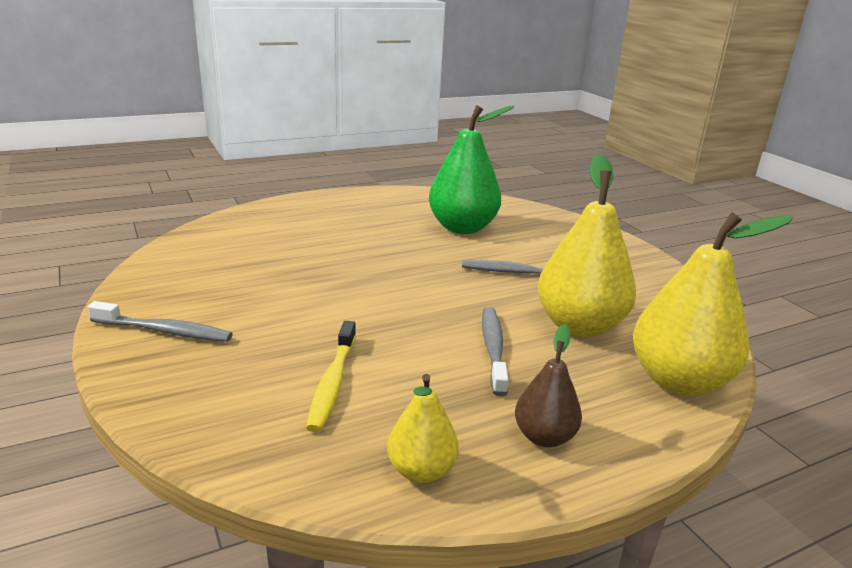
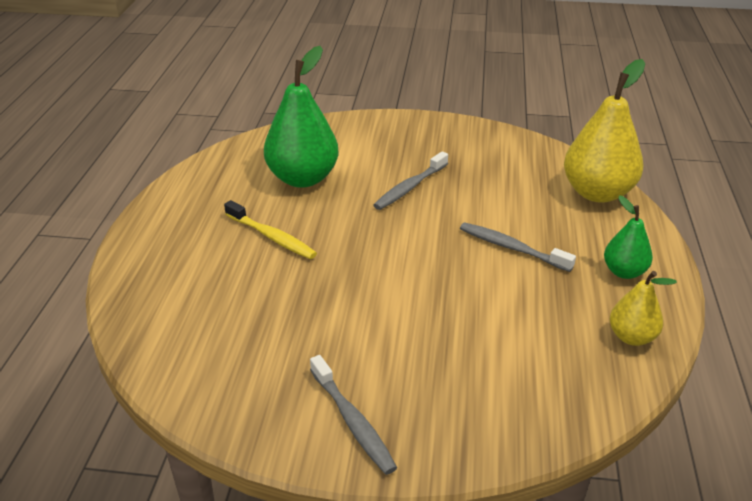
camera: 55 degrees left, 10 degrees up
(164, 331) = (352, 421): grey toothbrush -> grey toothbrush turned 105 degrees clockwise
(332, 382) = (506, 342): yellow toothbrush -> yellow toothbrush (271, 237)
(544, 437) = (624, 272): brown pear -> green pear
(579, 325) = (508, 197): yellow pear -> none

